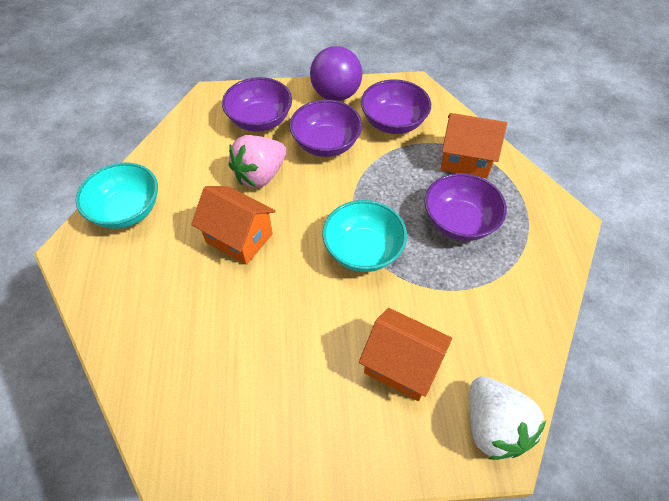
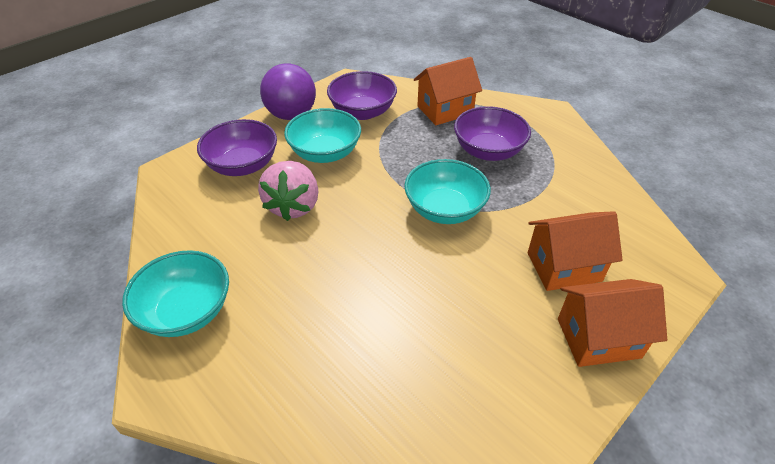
camera: 40 degrees left, 10 degrees down
(239, 238) = (331, 263): orange house -> orange house (598, 338)
(326, 144) = (325, 153): purple bowl -> turquoise bowl
(493, 426) = (661, 262): white strawberry -> none

